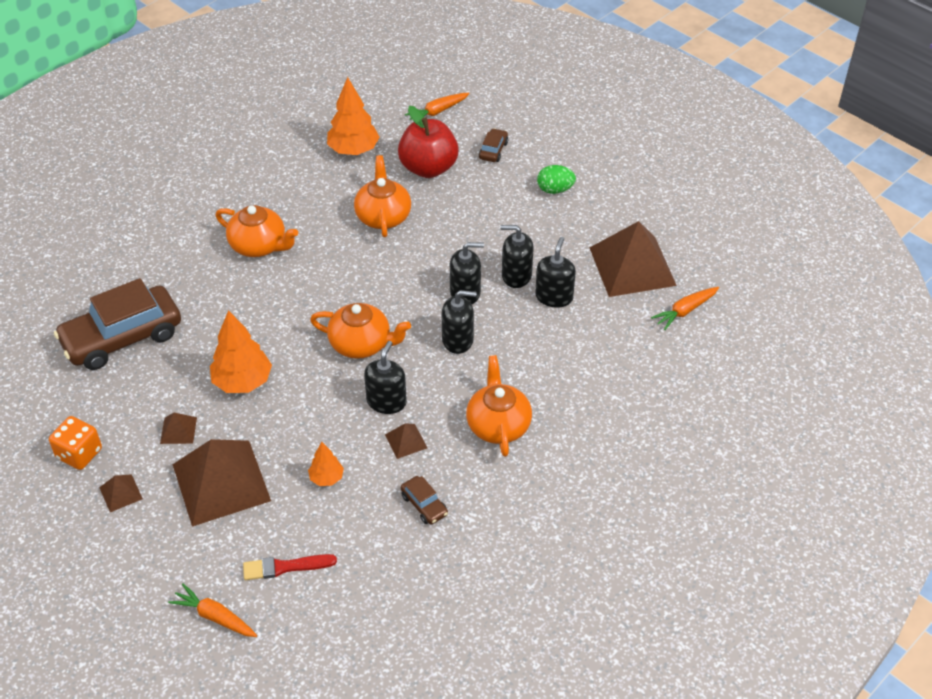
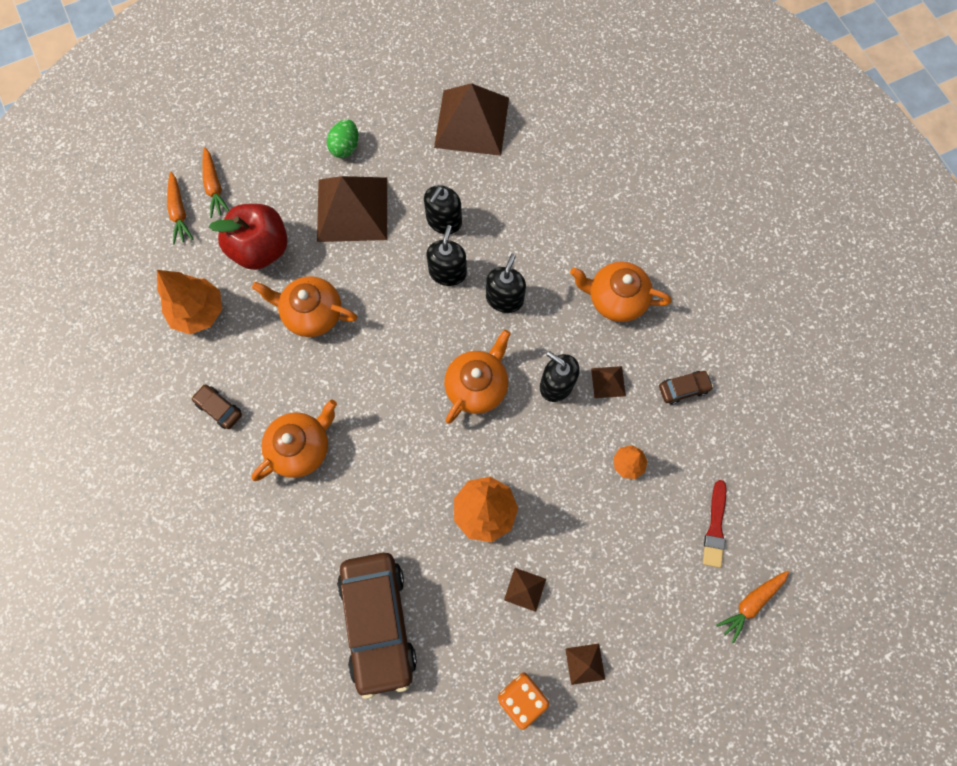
camera: 70 degrees left, 25 degrees up
(221, 482) = (602, 562): brown pyramid -> brown pyramid (352, 209)
(493, 150) = (264, 181): brown car -> brown car (219, 408)
(554, 297) = (483, 199): black soap dispenser -> none
(685, 311) = (541, 103): orange carrot -> orange carrot (214, 187)

